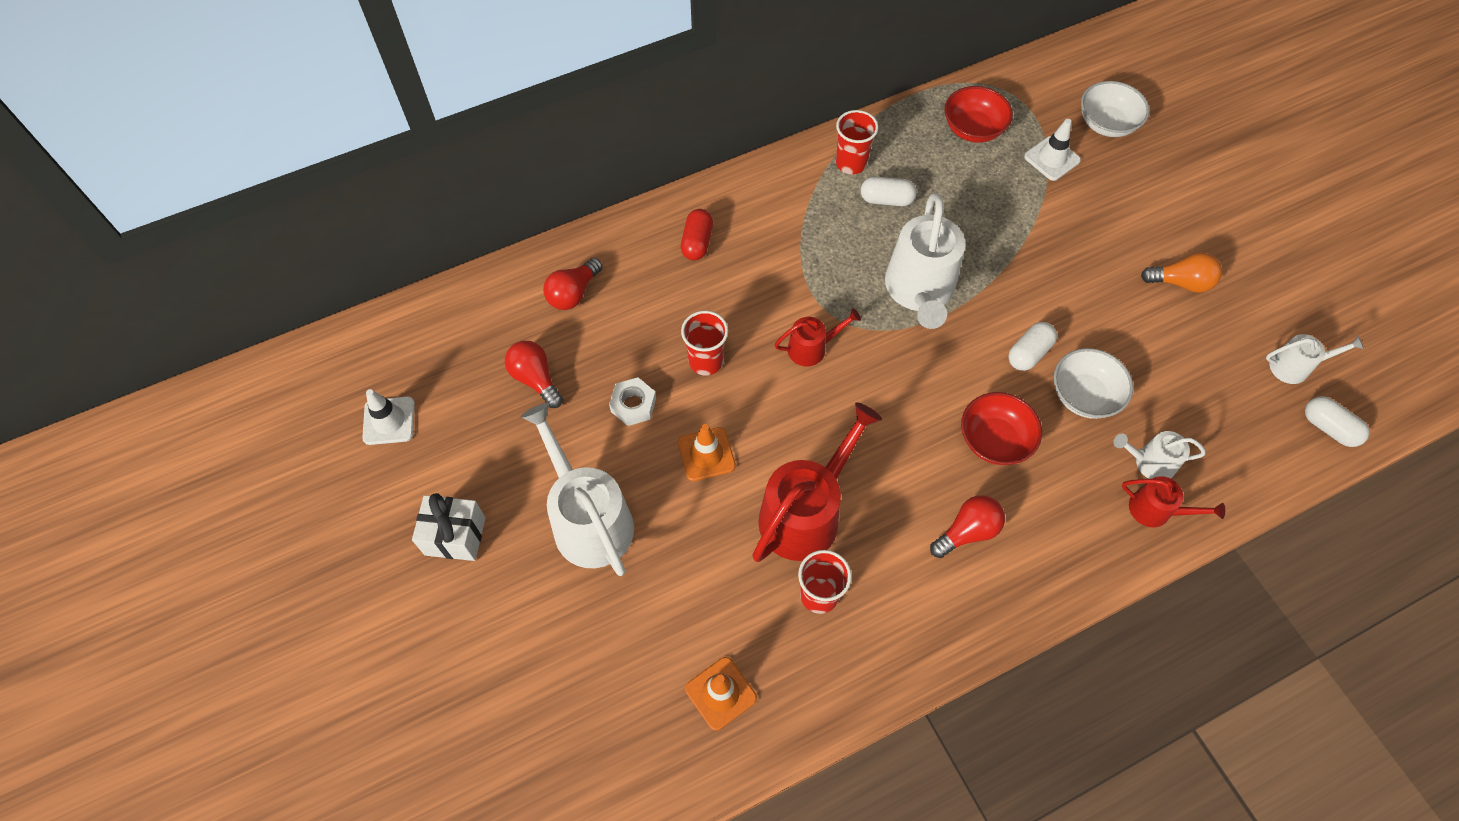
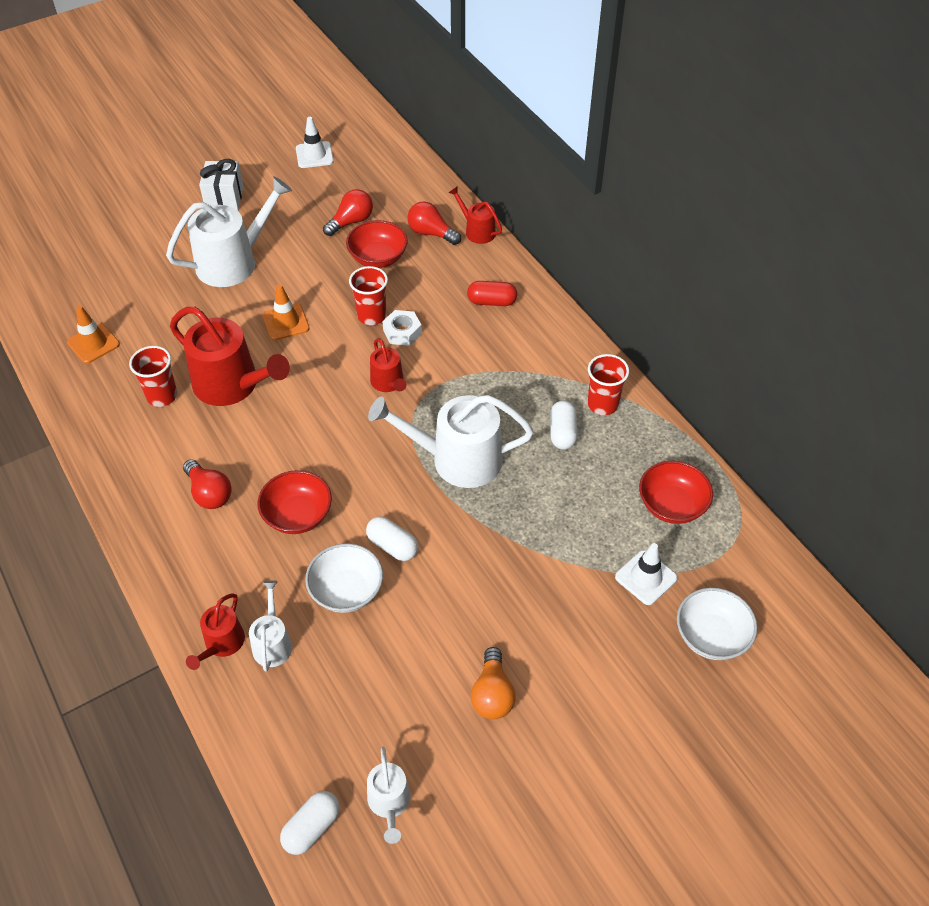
camera: 85 degrees right, 10 degrees down
(578, 247) = (477, 231): none -> red watering can
(607, 351) = (378, 258): none -> red bowl
(633, 405) = (329, 277): white nut -> white nut (402, 332)

